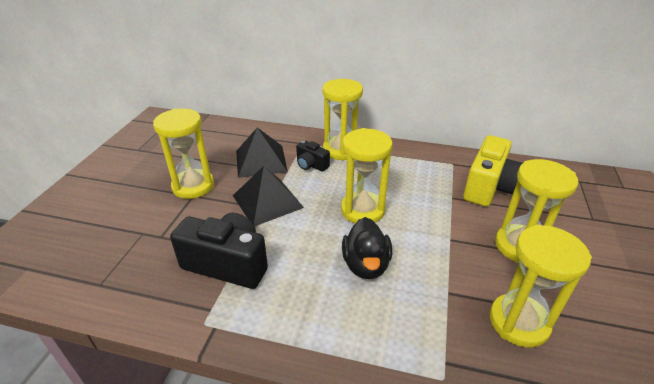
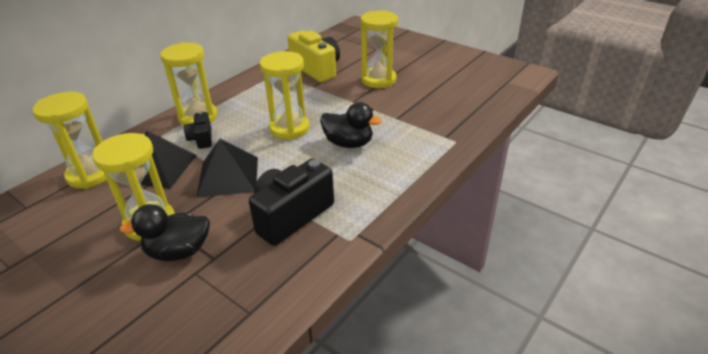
camera: 65 degrees left, 0 degrees up
(165, 214) = (178, 251): none -> black duck
(311, 165) = (201, 139): black camera -> black camera turned 105 degrees clockwise
(518, 322) = (433, 103): yellow hourglass -> yellow hourglass (90, 175)

